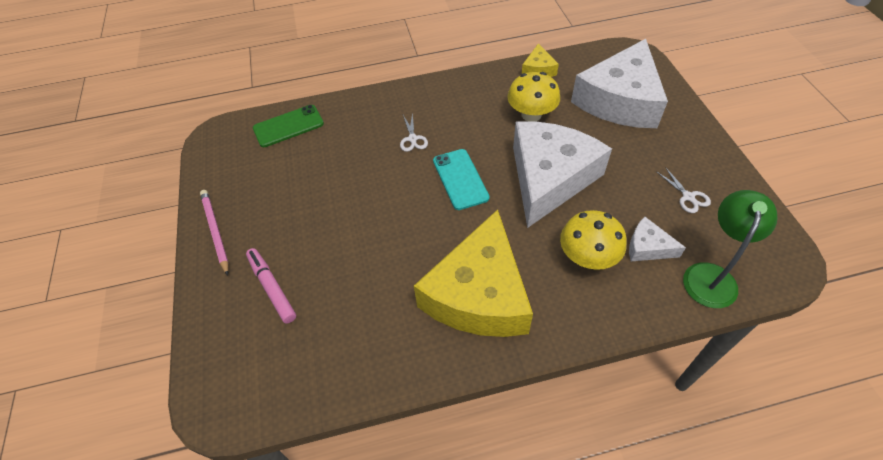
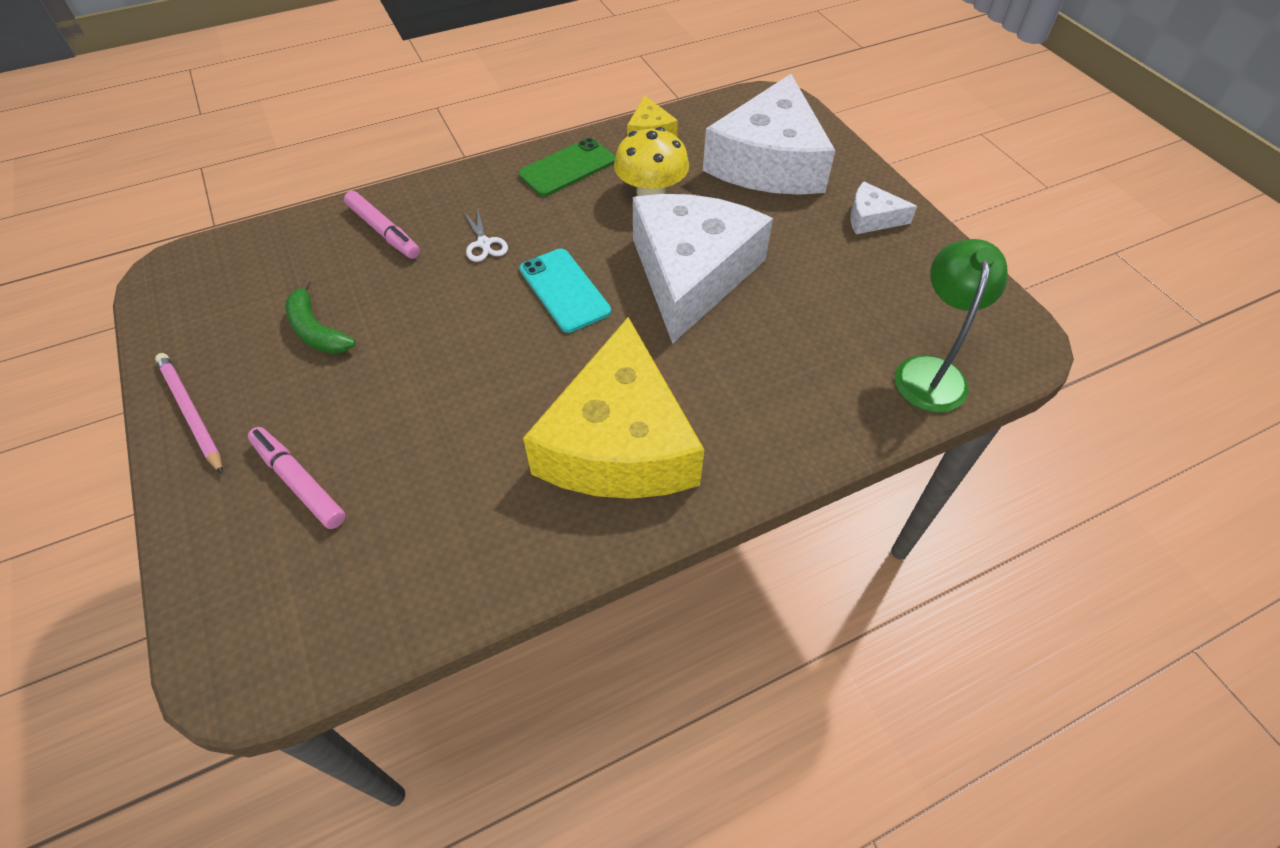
camera: 15 degrees left, 0 degrees up
(288, 126) = (287, 246): green phone -> green phone (567, 168)
(298, 186) = (317, 330): none -> green banana
(350, 122) = (384, 231): none -> pink marker
(587, 257) = (763, 371): yellow mushroom -> none
(647, 247) = (841, 347): white cheese -> white cheese (872, 218)
(688, 197) = (881, 275): white scissors -> none

